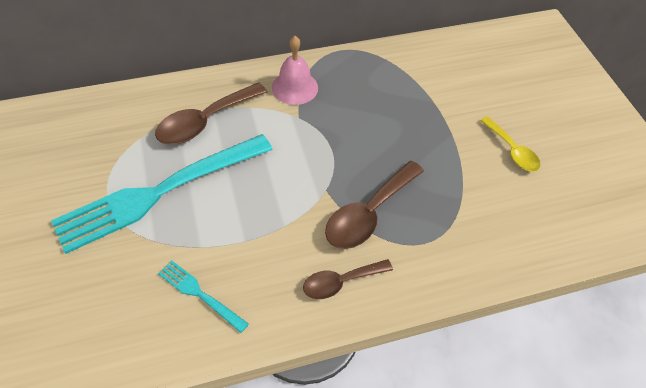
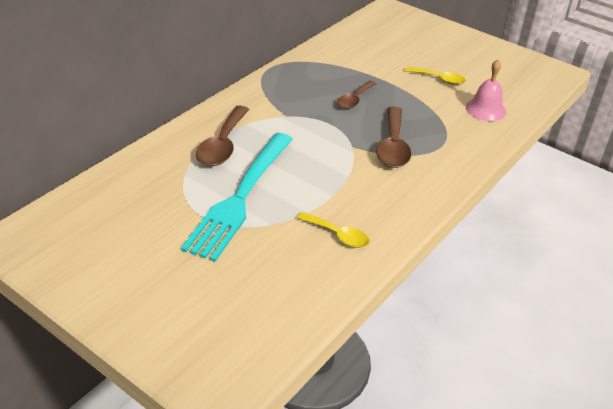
camera: 35 degrees left, 15 degrees down
(200, 294) = (338, 235): turquoise fork -> yellow spoon
(295, 87) = (264, 100): pink bell -> pink bell (485, 109)
(340, 282) = (416, 187): brown spoon -> brown spoon (354, 100)

